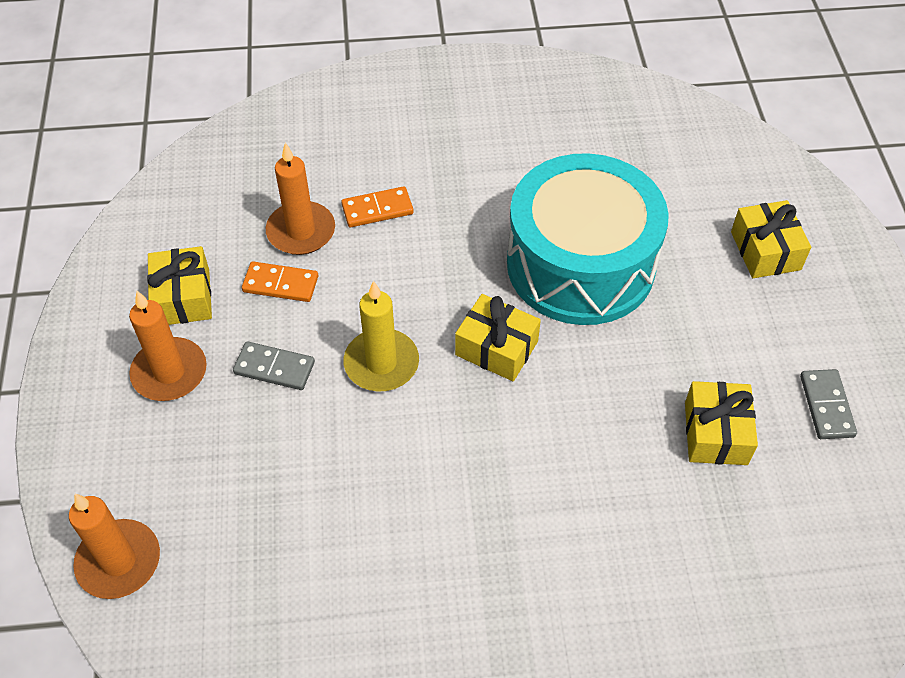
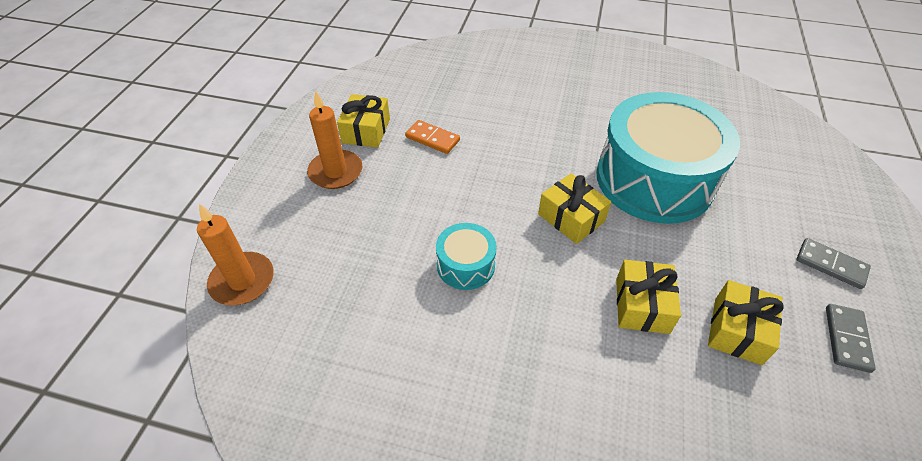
camera: 20 degrees right, 5 degrees down
(274, 368) = (406, 188): grey domino -> grey domino (831, 265)
(301, 231) = (459, 112): orange candle -> none
(377, 209) = (516, 111): orange domino -> none
(381, 363) = (481, 205): yellow candle -> none
(391, 451) = (465, 265): none -> turquoise drum
(765, 251) = (811, 207): yellow gift -> yellow gift (641, 305)

